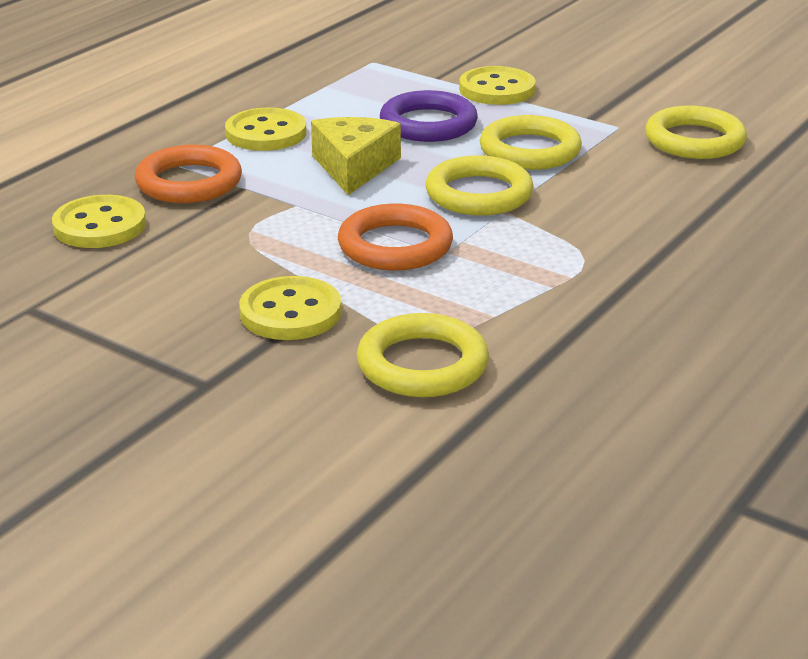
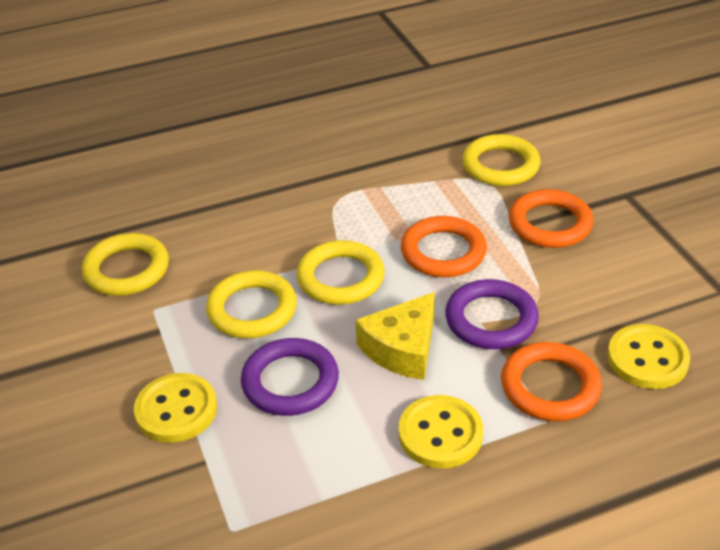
camera: 145 degrees left, 10 degrees up
(286, 208) = (491, 319): none -> purple ring
(290, 312) = (550, 224): yellow button -> orange ring

